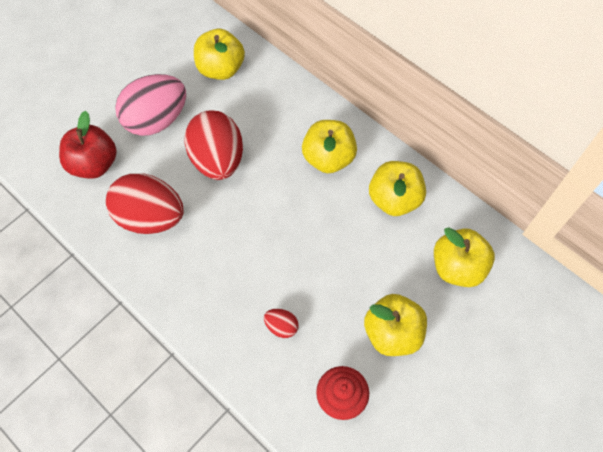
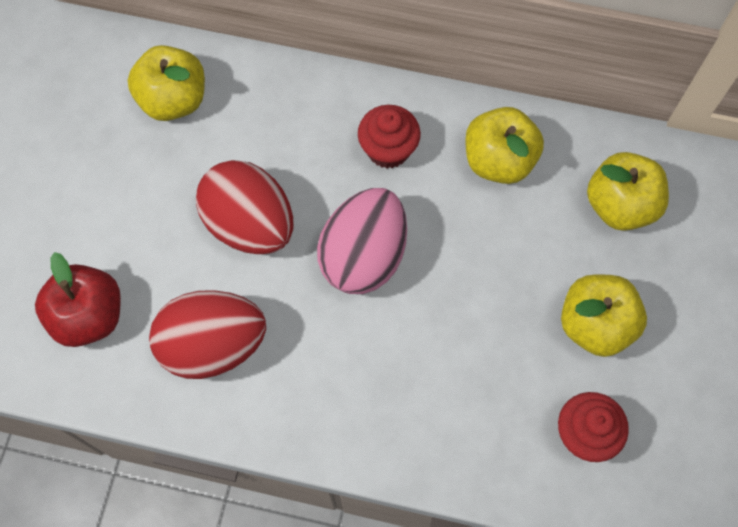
camera: 30 degrees left, 5 degrees up
(156, 120) = (133, 213): pink egg -> pink egg (364, 256)
(281, 326) = (464, 390): red egg -> none
(328, 158) = (388, 149): yellow apple -> red cupcake

